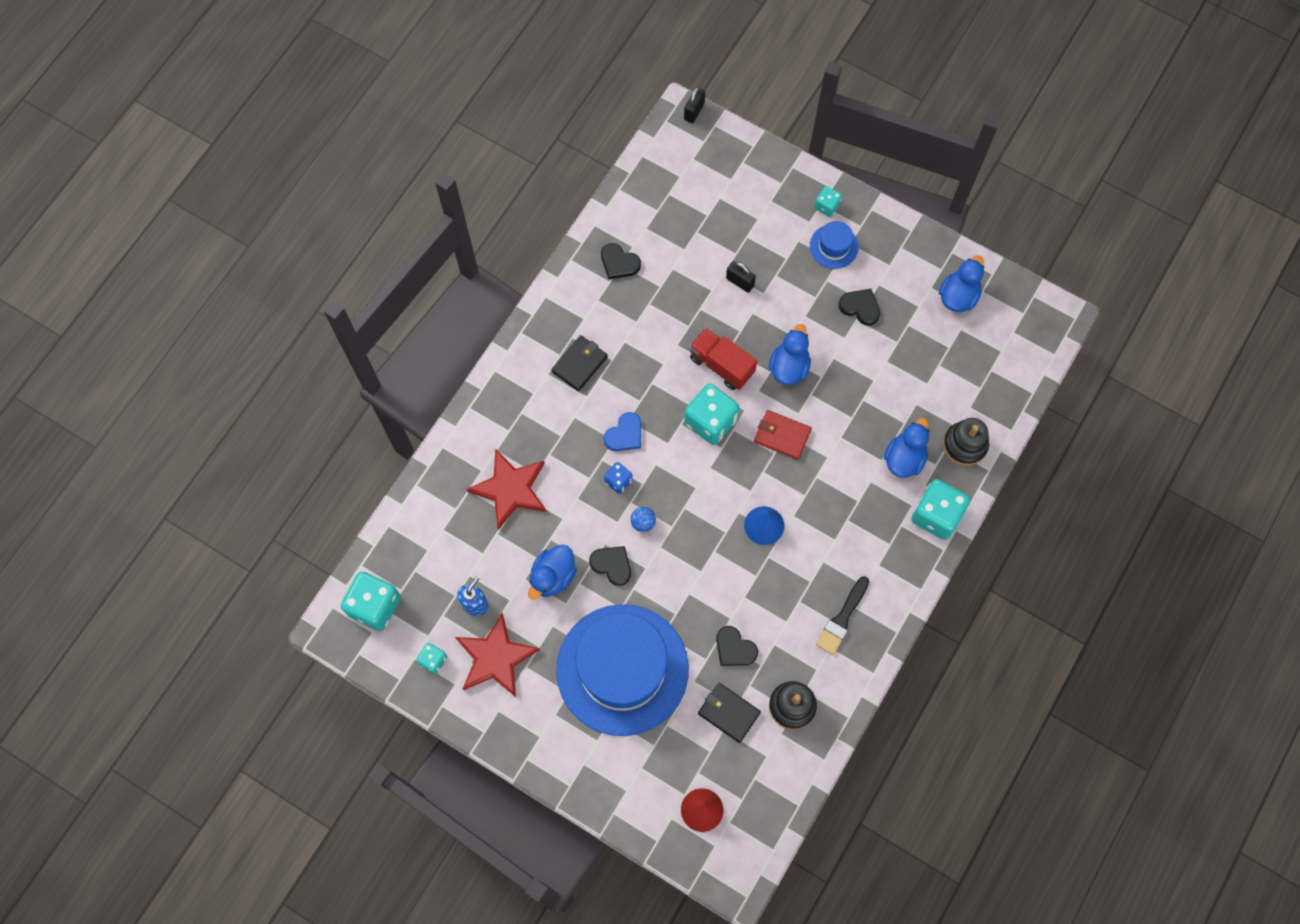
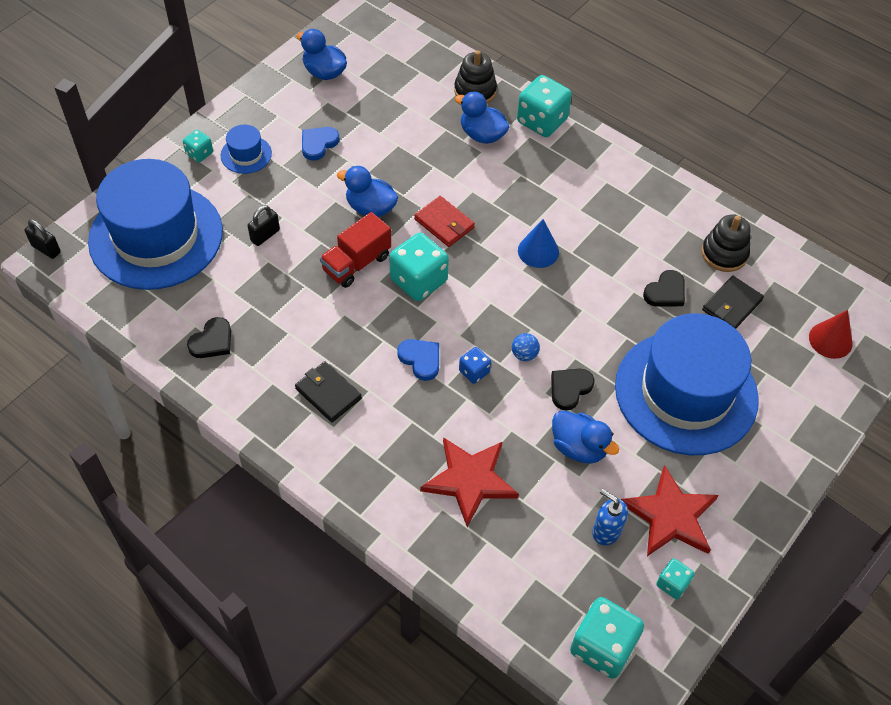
camera: 85 degrees left, 15 degrees down
(723, 193) = (156, 236): none -> blue hat
(782, 435) = (444, 223): red wallet -> red wallet turned 75 degrees counterclockwise
(842, 618) = (638, 203): black brush -> none
(860, 307) = (318, 144): black heart -> blue heart

